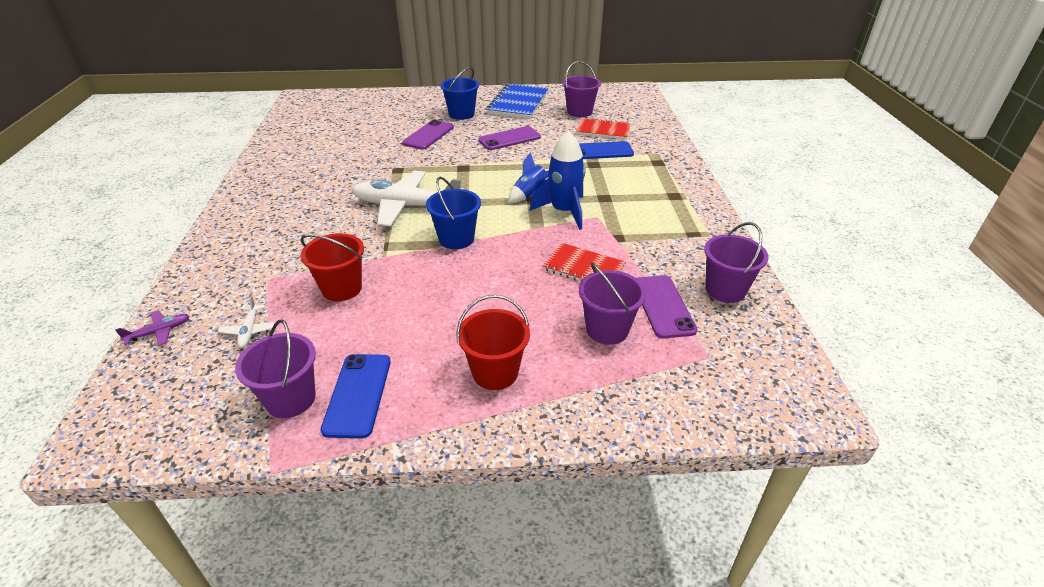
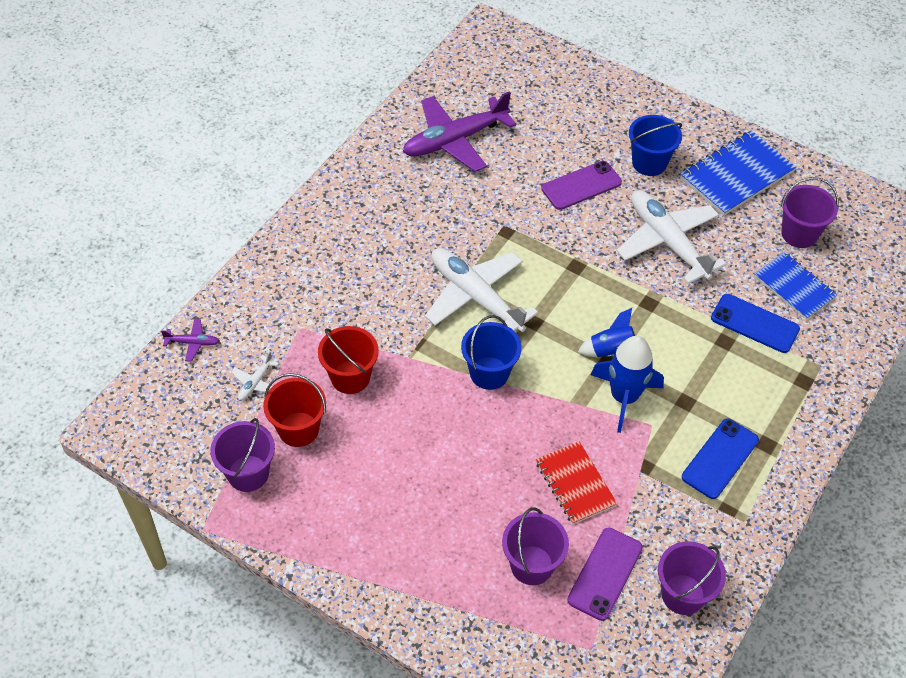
camera: 35 degrees right, 15 degrees up
(319, 144) = (455, 140): none -> purple plane
(358, 394) = (295, 500): blue phone -> blue phone (720, 458)
(495, 372) = (406, 547): red bucket -> red bucket (298, 429)
(509, 139) = (667, 242): purple phone -> white plane
(603, 130) = (794, 287): red notebook -> blue notebook

